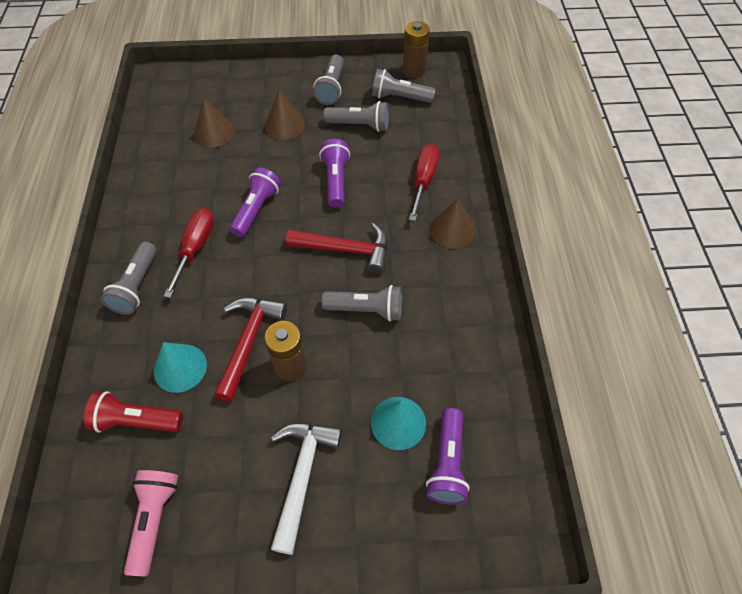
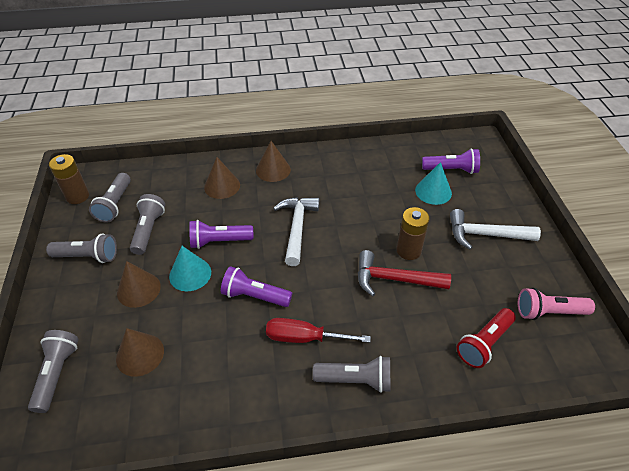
camera: 95 degrees left, 10 degrees down
(136, 421) = (484, 343): red flashlight -> red flashlight turned 45 degrees clockwise
(180, 368) = (429, 322): turquoise cone -> turquoise cone (190, 274)
(346, 250) = (297, 227): red hammer -> white hammer
(366, 310) = (351, 212): grey flashlight -> grey flashlight (57, 374)
(423, 181) = (222, 186): red screwdriver -> brown cone

